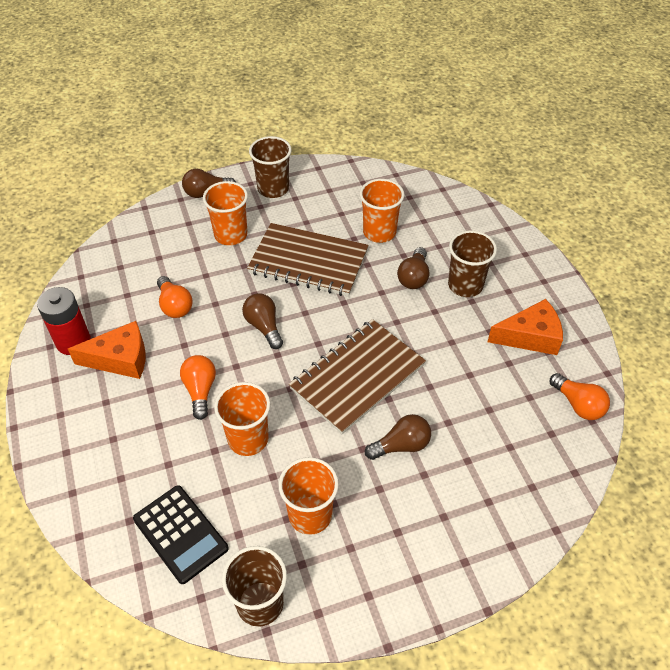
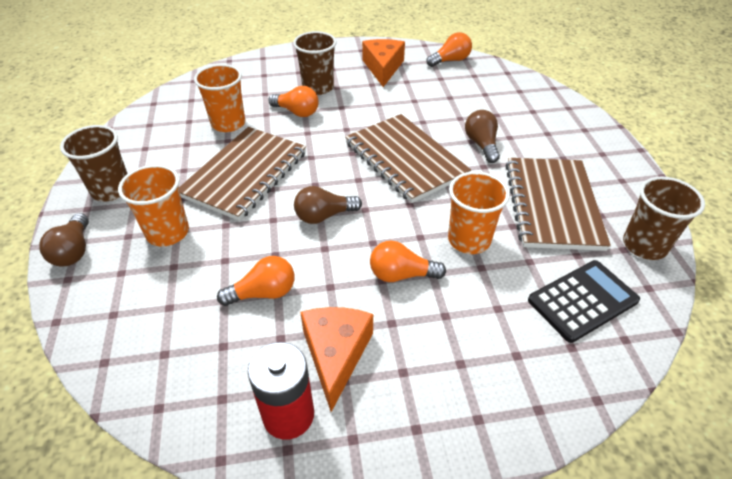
camera: 80 degrees left, 5 degrees down
(310, 515) = (552, 205): orange cup -> brown notebook
(413, 277) = (297, 112): brown light bulb -> orange light bulb

